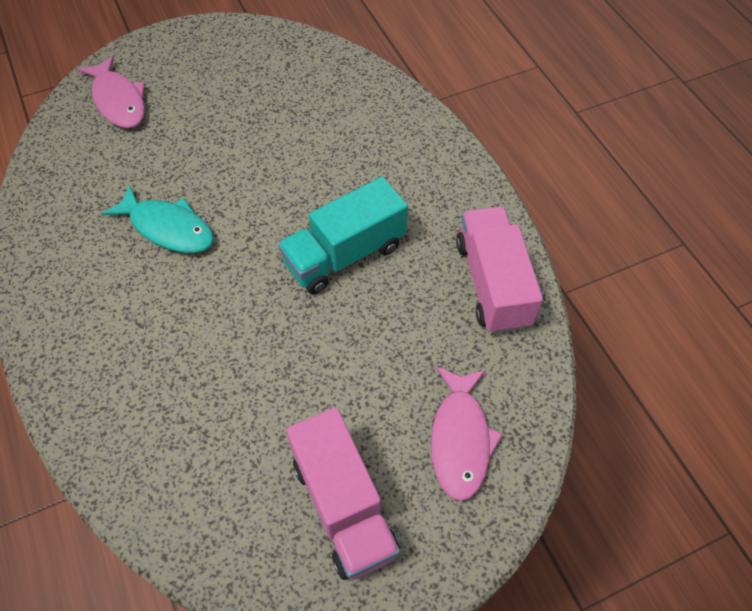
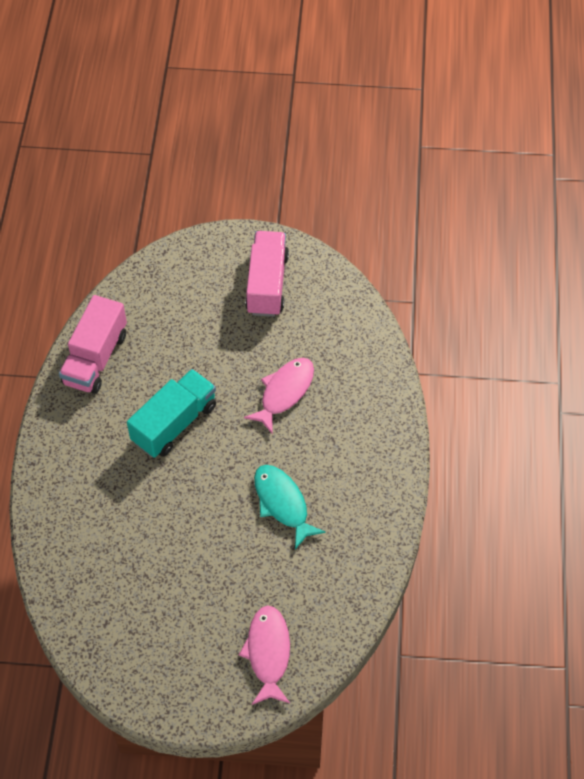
camera: 150 degrees left, 0 degrees up
(344, 254) = (174, 423): turquoise truck -> turquoise truck turned 45 degrees counterclockwise
(460, 439) = (184, 285): pink fish -> pink fish (284, 392)

